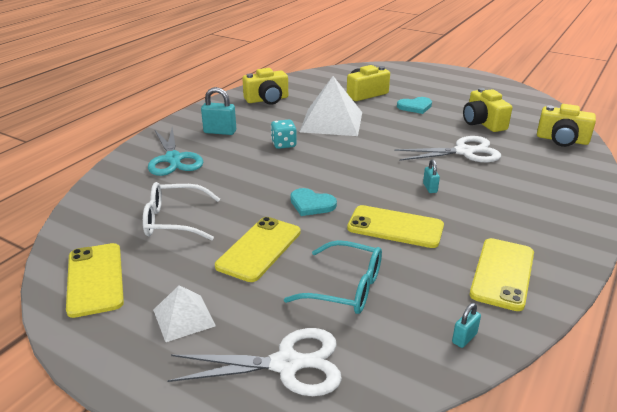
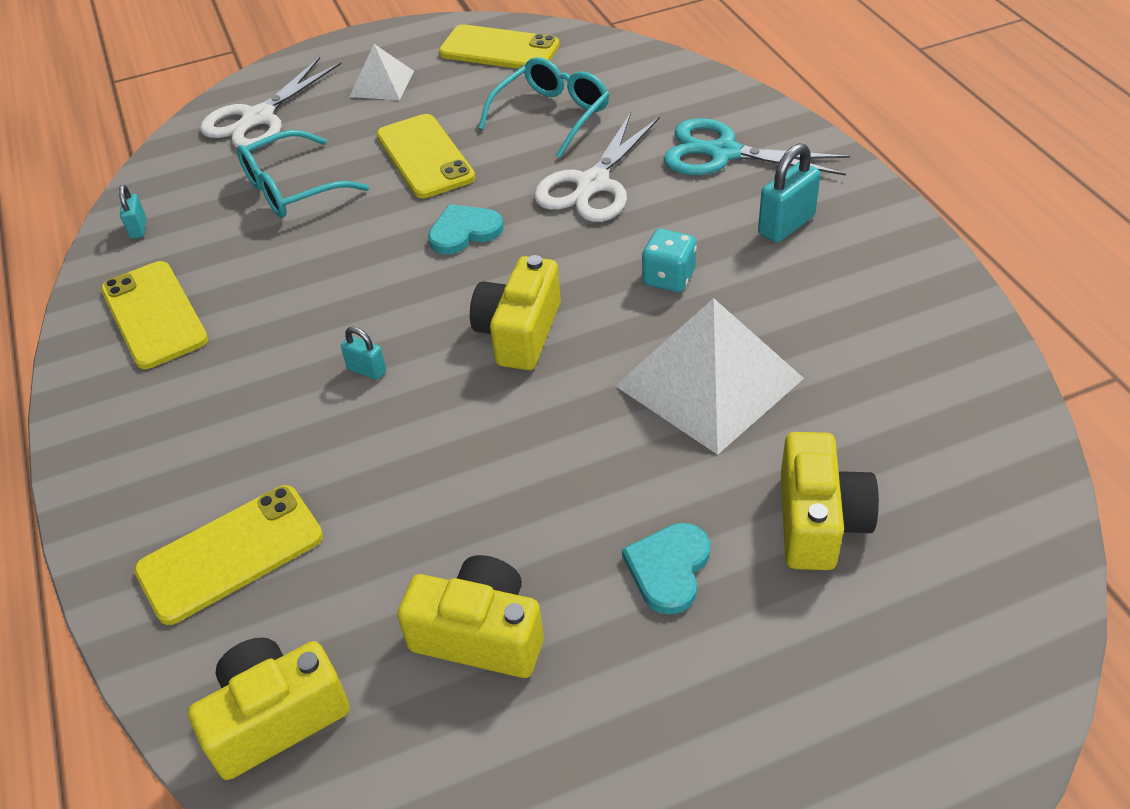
camera: 130 degrees right, 15 degrees up
(174, 221) = (552, 115): white glasses -> turquoise glasses
(267, 99) = (903, 338): yellow camera -> yellow camera (519, 332)
(395, 227) = (331, 279): yellow phone -> yellow phone (230, 554)
(464, 152) = (411, 497): white scissors -> white scissors (592, 184)

